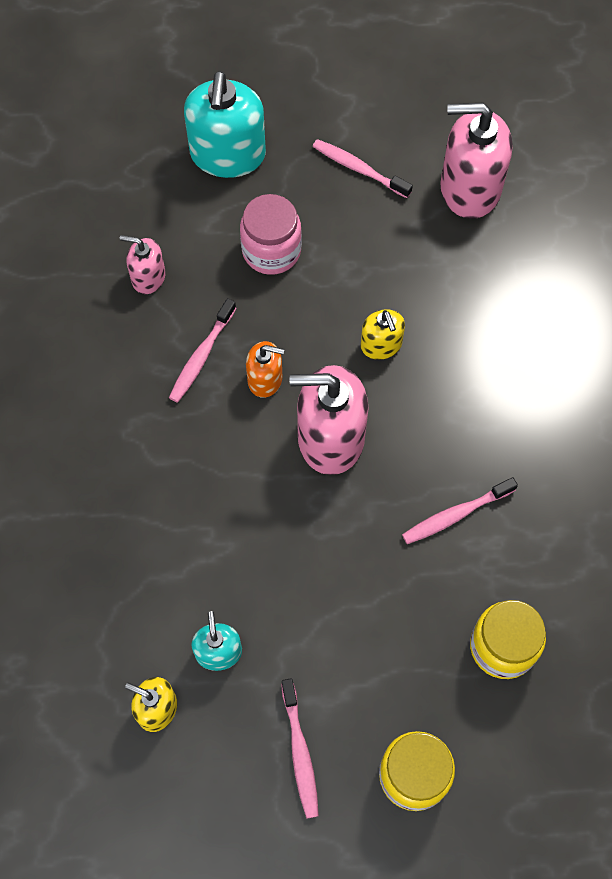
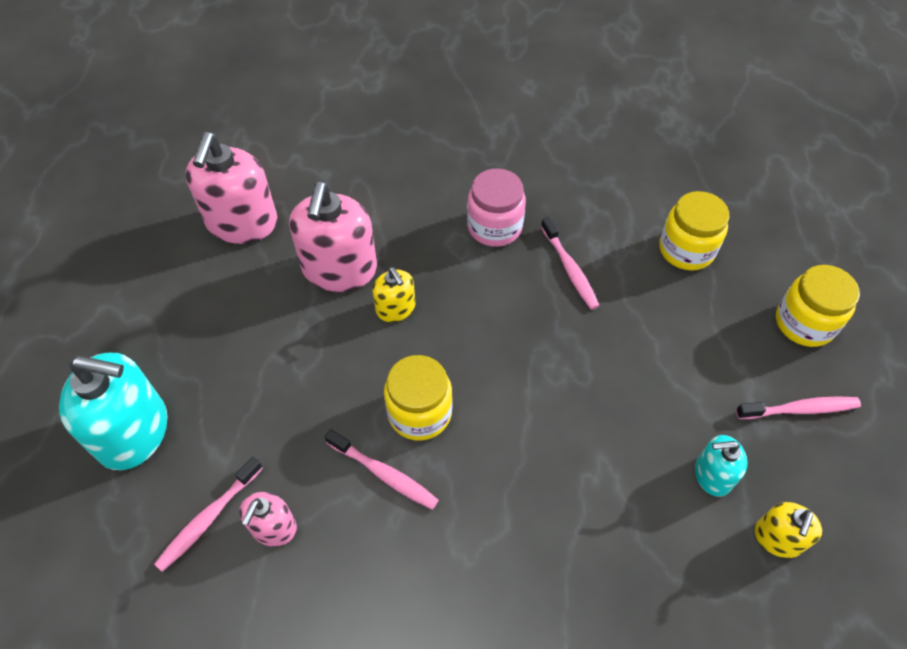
camera: 85 degrees left, 10 degrees down
(265, 379) = (419, 413): orange soap dispenser -> yellow jar
(271, 251) = (269, 396): pink jar -> pink jar (494, 227)
(330, 438) = (489, 359): pink soap dispenser -> pink soap dispenser (339, 269)
(359, 169) = (192, 309): pink toothbrush -> pink toothbrush (208, 518)
(381, 345) = (395, 308): yellow soap dispenser -> yellow soap dispenser turned 75 degrees clockwise

